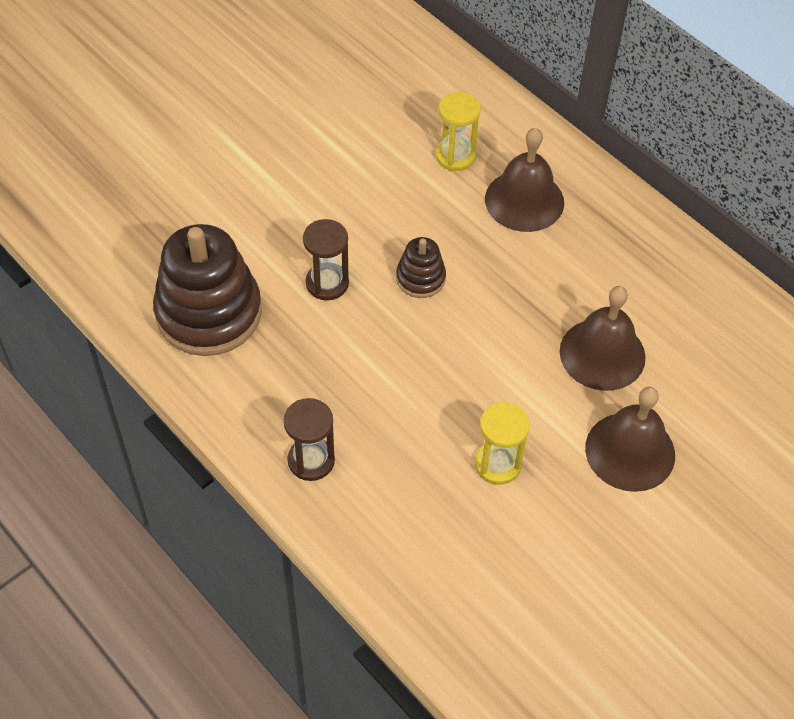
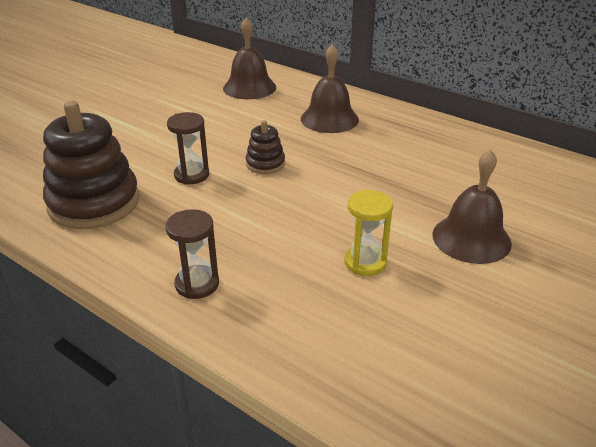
camera: 10 degrees left, 20 degrees down
(455, 156) = (273, 105): yellow hourglass -> none
(602, 354) = (421, 186): brown bell -> brown bell (249, 87)

